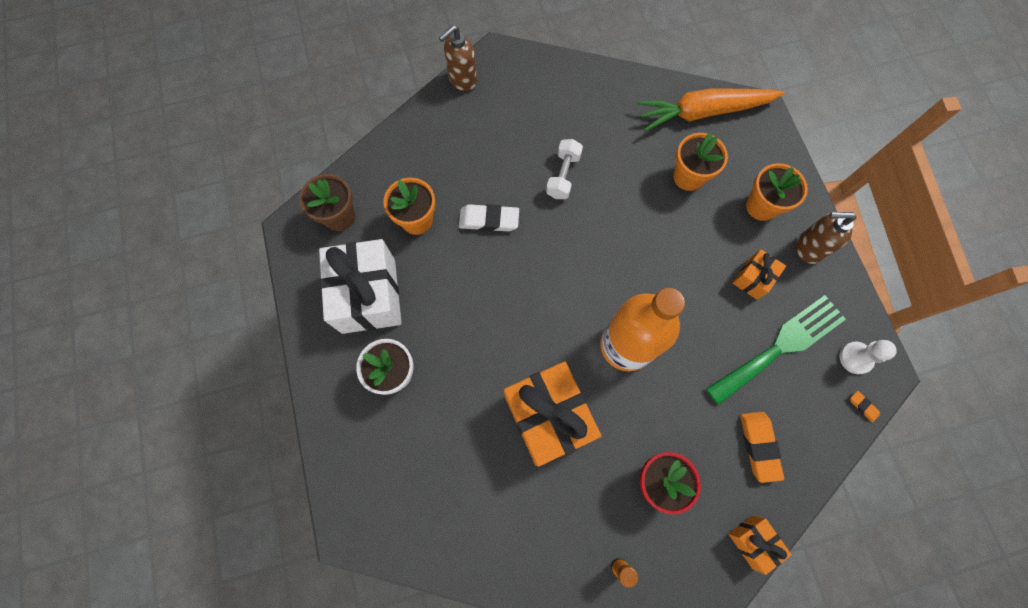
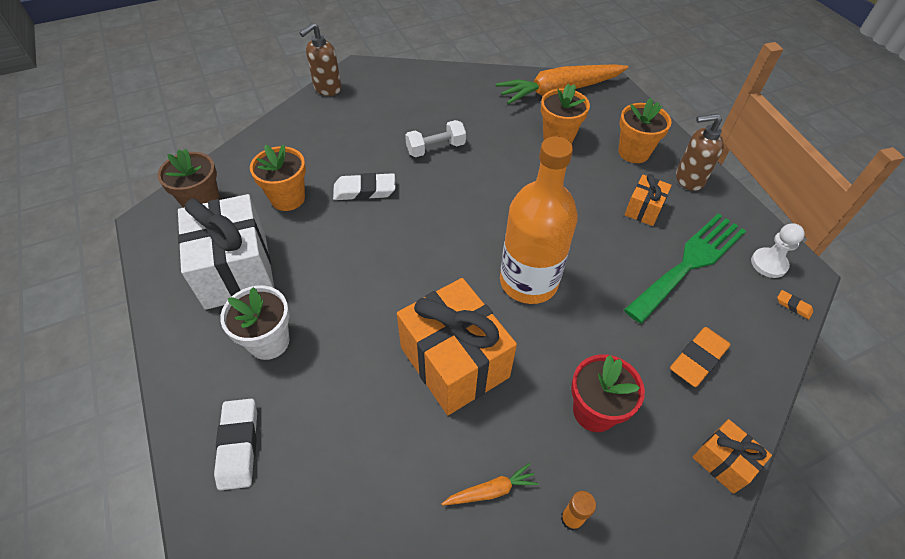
camera: 10 degrees left, 20 degrees down
(369, 465) = (239, 445): none -> white eraser
(560, 534) = (491, 490): none -> orange carrot
(563, 175) = (436, 148): white dumbbell -> white dumbbell turned 60 degrees clockwise
(759, 446) = (698, 359): orange eraser -> orange eraser turned 60 degrees clockwise

